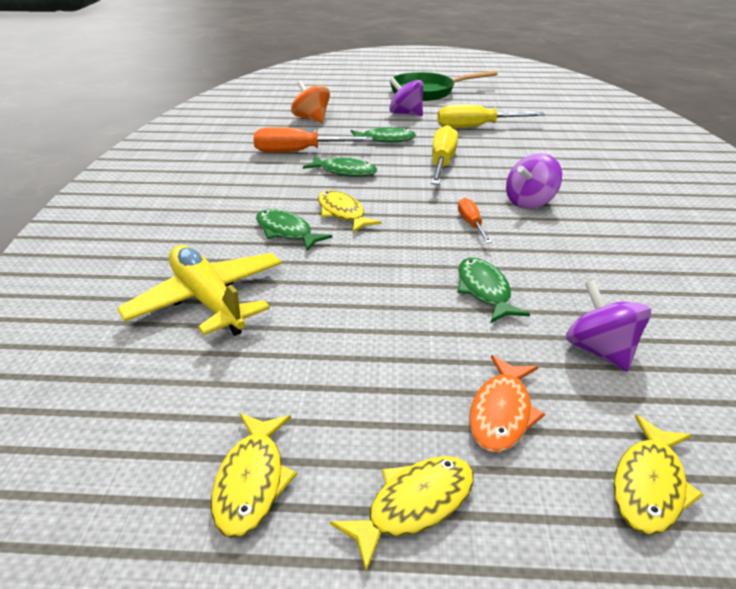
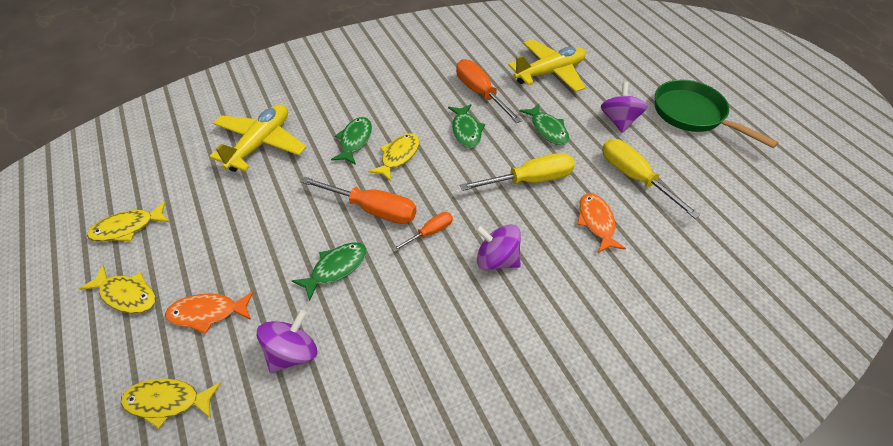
camera: 60 degrees right, 15 degrees up
(311, 119) = (550, 73): orange spinning top -> yellow plane
(410, 247) = (372, 209): none -> orange screwdriver
(514, 153) = (596, 222): none -> orange fish

